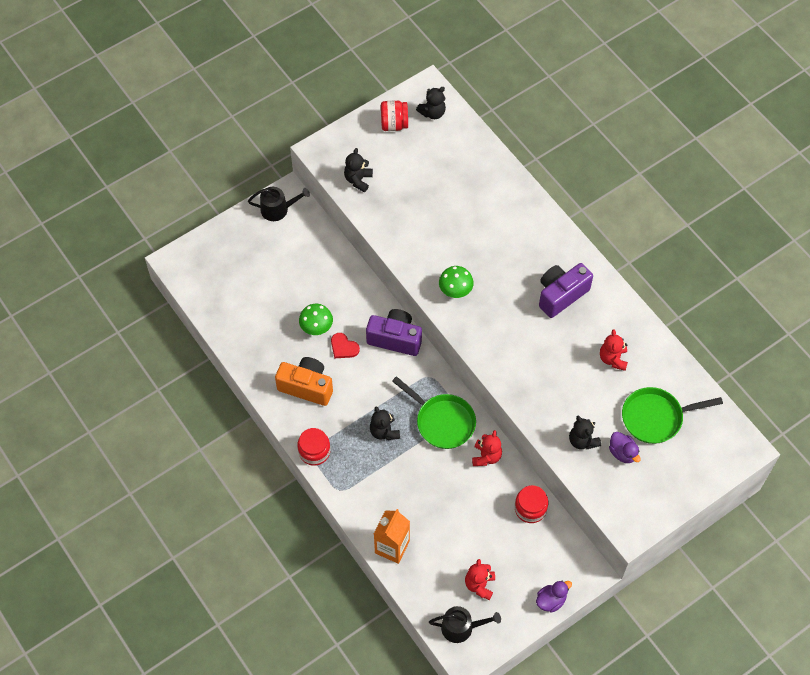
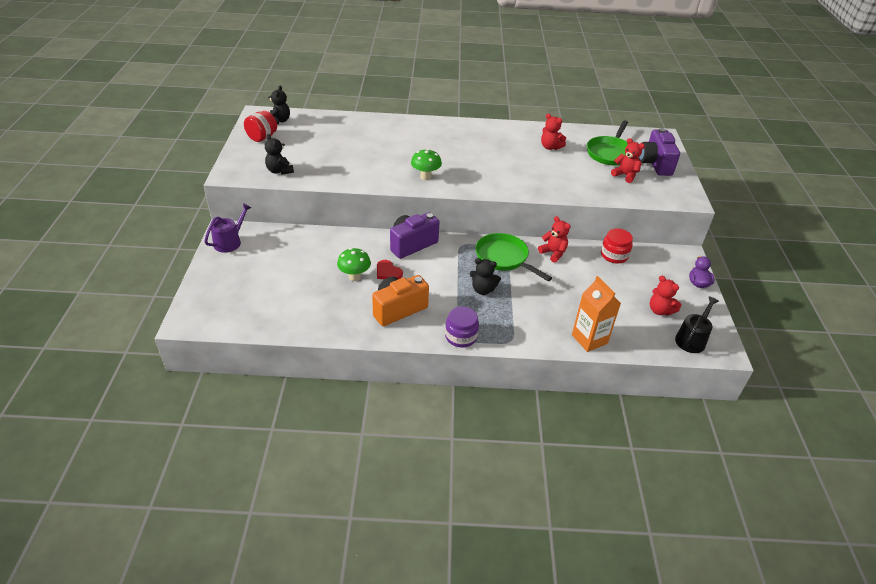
camera: 55 degrees left, 20 degrees down
(278, 209) = (230, 242): black watering can -> purple watering can
(314, 451) = (461, 336): red jar -> purple jar
(343, 347) = (388, 272): red heart -> red heart turned 60 degrees clockwise
(442, 421) = (504, 258): green pan -> green pan turned 120 degrees counterclockwise
(561, 295) = (481, 142): purple camera -> purple camera (655, 164)
(582, 440) = (601, 185): black teddy bear -> none
(622, 453) = (625, 175): purple duck -> red teddy bear

